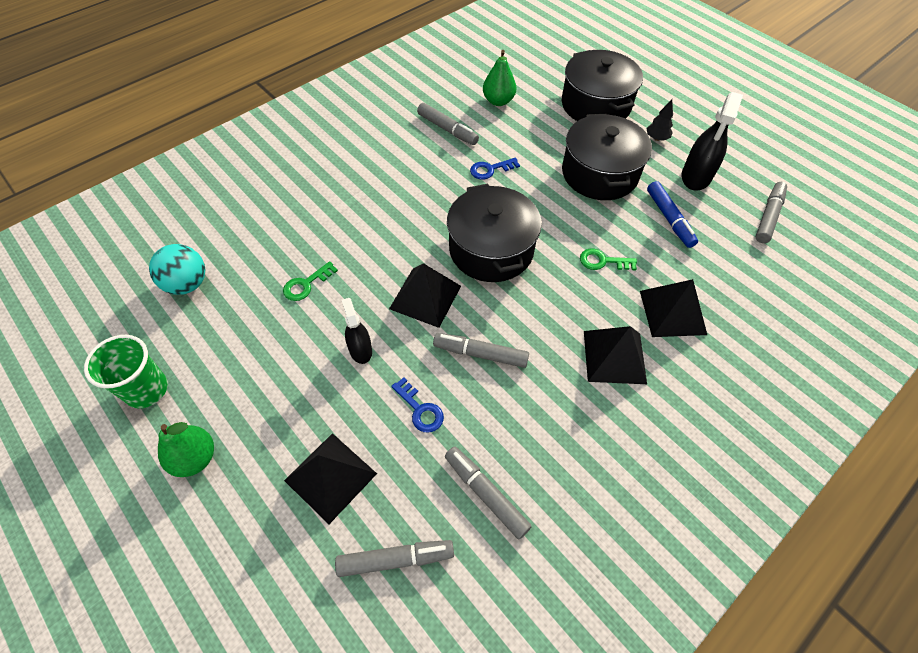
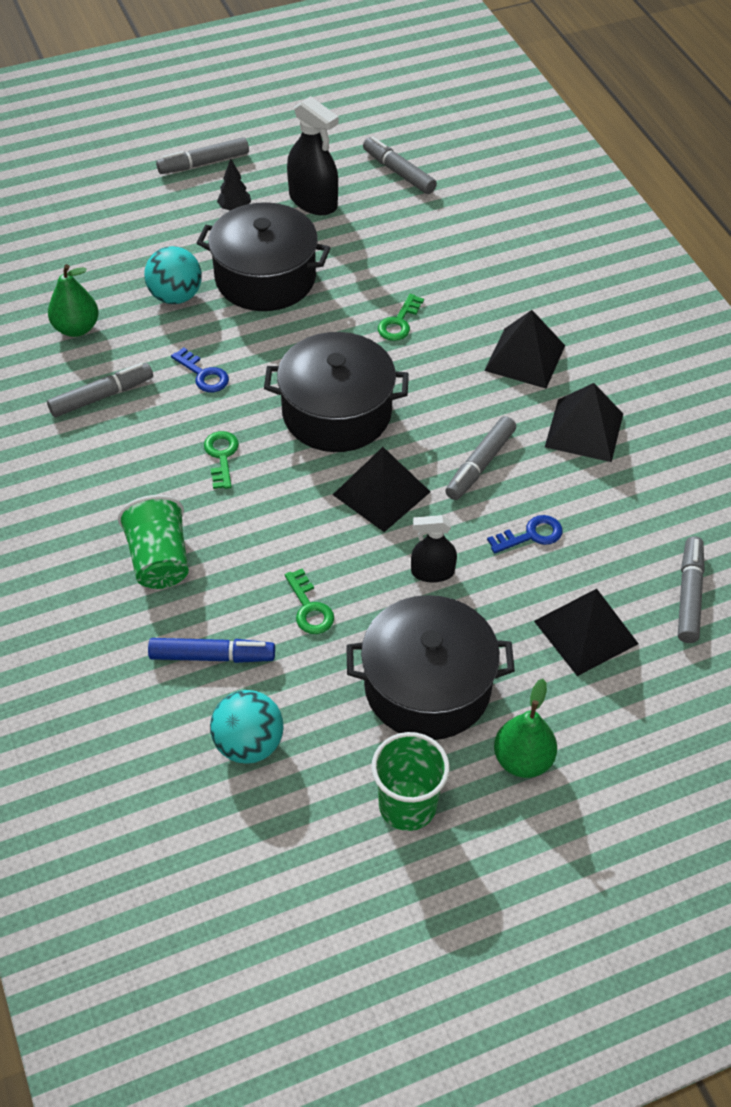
camera: 70 degrees left, 5 degrees down
(324, 196) = (159, 560): none -> green cup
(422, 200) = (221, 456): none -> green key
(486, 494) = (643, 506): grey marker -> grey marker (204, 163)
(490, 169) = (203, 374): blue key -> blue key turned 45 degrees counterclockwise
(553, 135) = (176, 296): none -> turquoise ball
(596, 105) = (143, 238): black pot -> black pot (427, 686)
(669, 218) = (364, 247): blue marker -> blue marker (211, 656)
(672, 312) = (489, 294): black pyramid -> black pyramid (584, 430)

